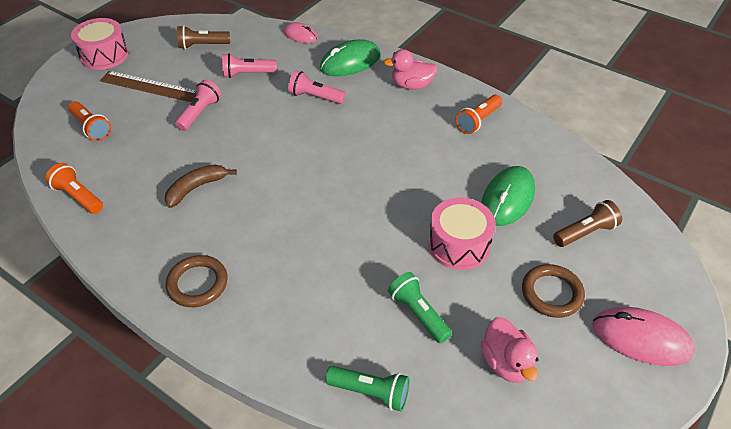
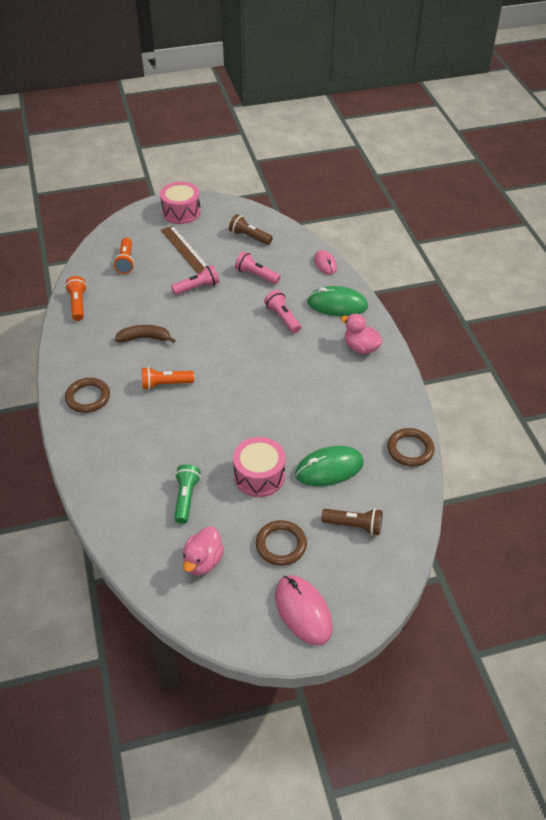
camera: 40 degrees right, 0 degrees up
(370, 392) = (112, 520): green flashlight -> none
(478, 121) = (377, 402): orange flashlight -> orange flashlight (165, 384)
(547, 142) = (410, 449): none -> brown ring

